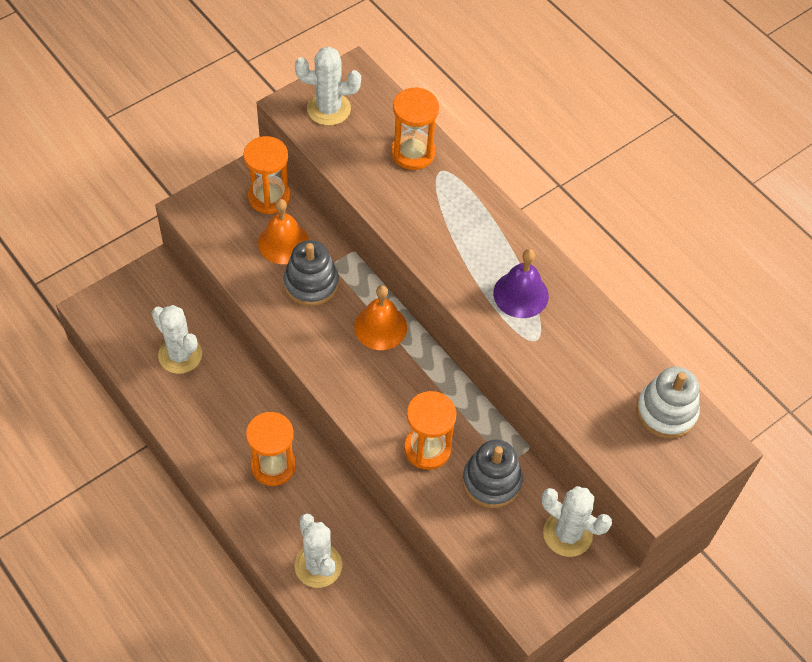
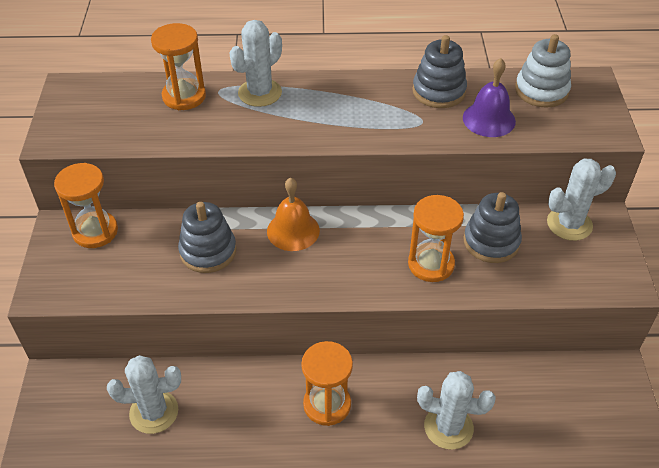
camera: 50 degrees left, 10 degrees down
(283, 243) = (149, 247): orange bell -> none
(329, 109) = (84, 120): white cactus -> white cactus (260, 93)
(521, 294) = (374, 108): purple bell -> purple bell (489, 119)
(588, 330) = (439, 91): none -> grey stacking toy

